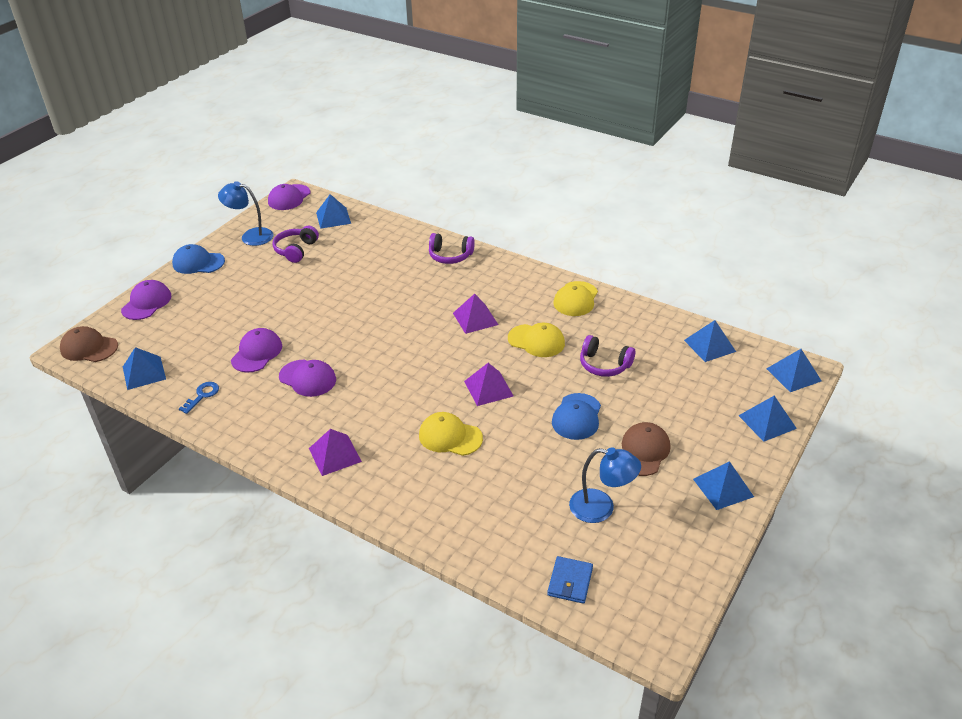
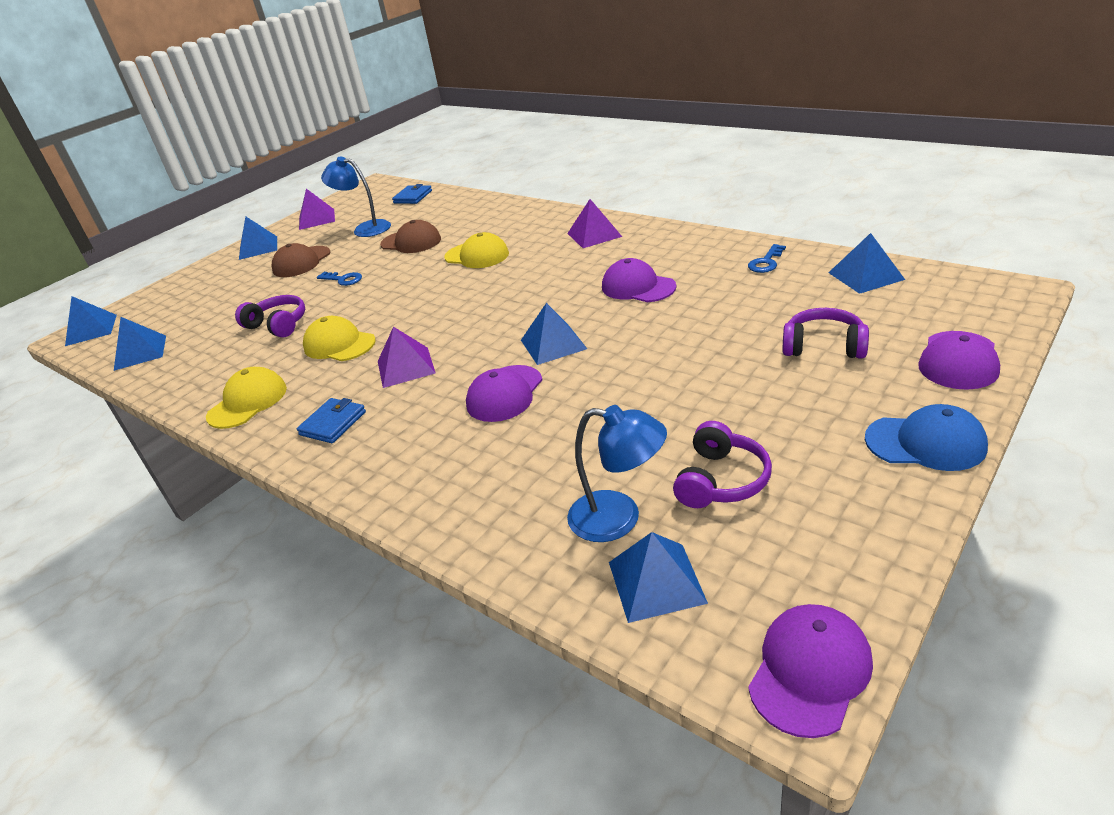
camera: 170 degrees left, 5 degrees down
(89, 348) = (985, 295): brown cap -> brown cap (411, 242)
(251, 236) = (848, 517): blue lamp -> blue lamp (619, 518)
(257, 353) = (718, 307): purple cap -> purple cap (504, 394)
(450, 256) = (406, 474): purple headphones -> purple headphones (823, 346)
(488, 388) = (422, 294): purple pyramid -> purple pyramid (316, 219)
(506, 283) = (333, 423): none -> blue wallet
(577, 417) = (343, 279): blue cap -> blue key
(767, 422) = (169, 290): blue pyramid -> blue pyramid (553, 344)

